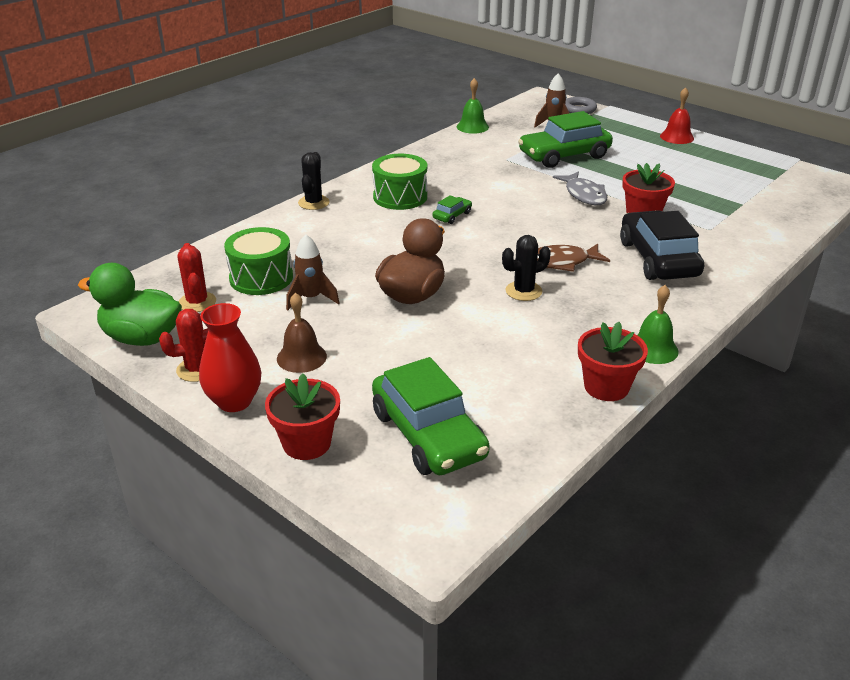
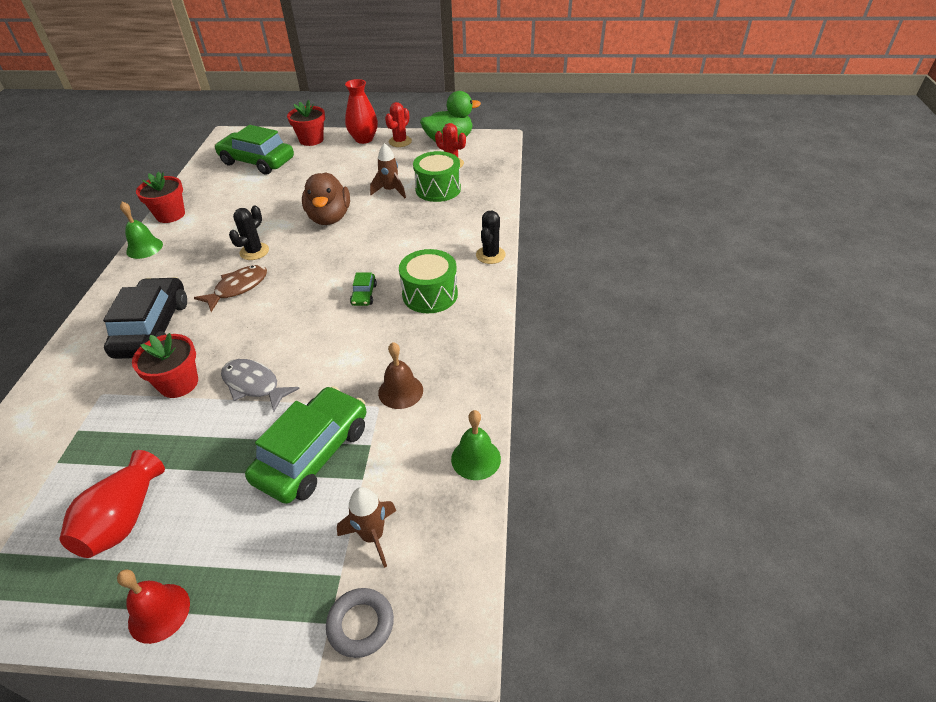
camera: 145 degrees right, 10 degrees up
(301, 357) = (356, 164): brown bell -> brown bell (400, 391)
(313, 203) = (490, 255): black cactus -> black cactus turned 45 degrees clockwise
(658, 259) = (153, 328): black car -> black car turned 135 degrees counterclockwise
(694, 168) = (123, 519): none -> red vase

